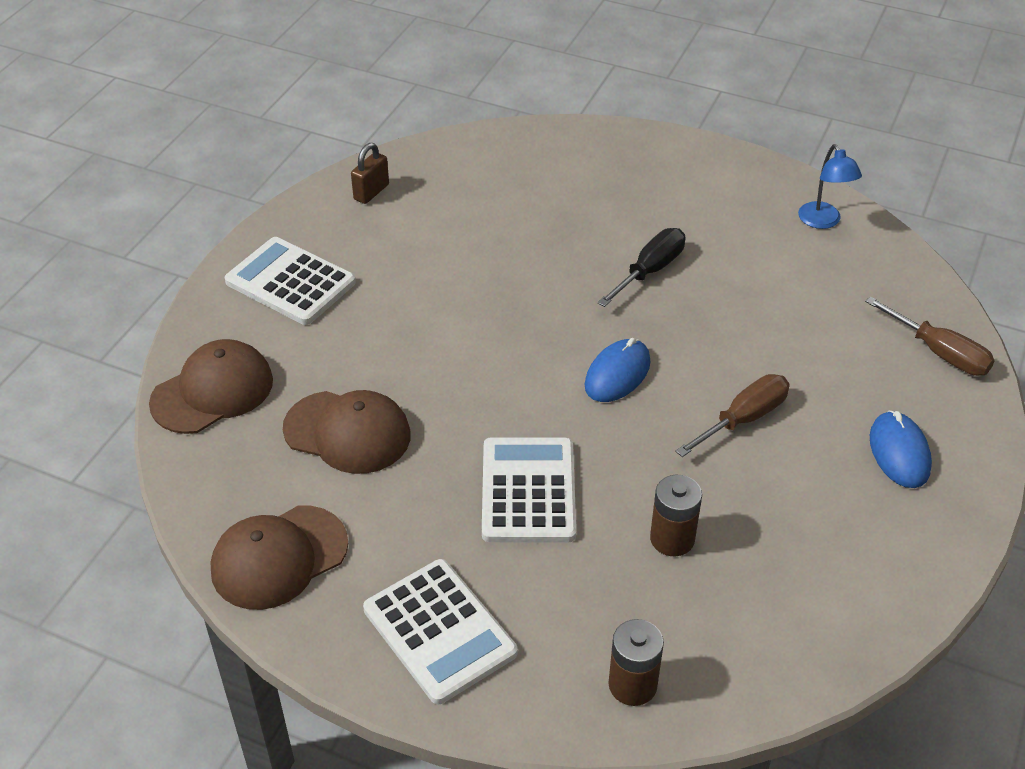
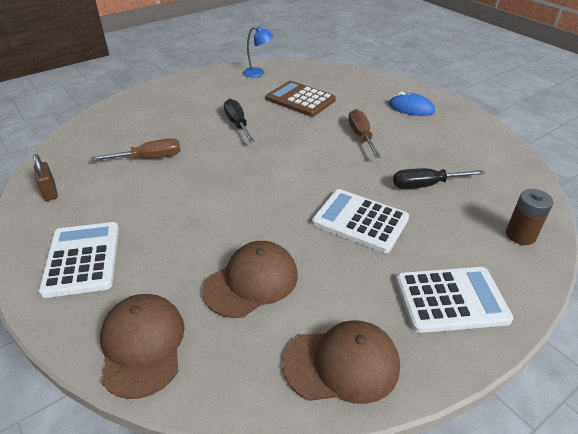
camera: 60 degrees left, 5 degrees down
(279, 557) = (342, 364): brown cap -> brown cap turned 90 degrees counterclockwise
(290, 282) = (82, 259): white calculator -> white calculator turned 105 degrees clockwise
(617, 374) = (299, 159): blue mouse -> none
(672, 539) = (426, 185): brown battery -> black screwdriver
(787, 306) = (300, 99): none -> brown calculator
(939, 353) = (361, 79): brown screwdriver -> brown screwdriver (149, 158)

